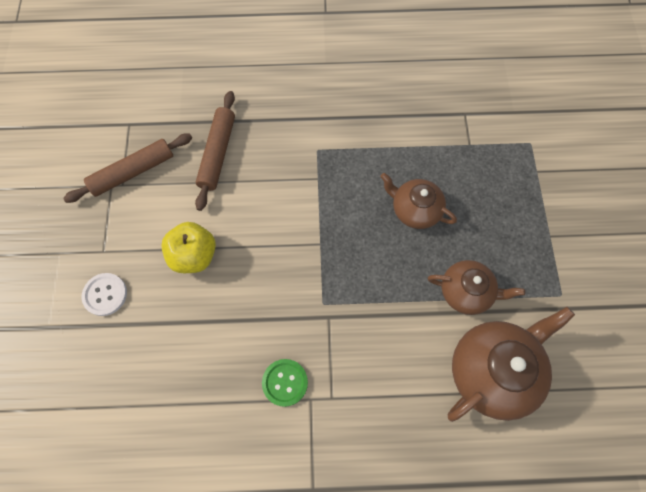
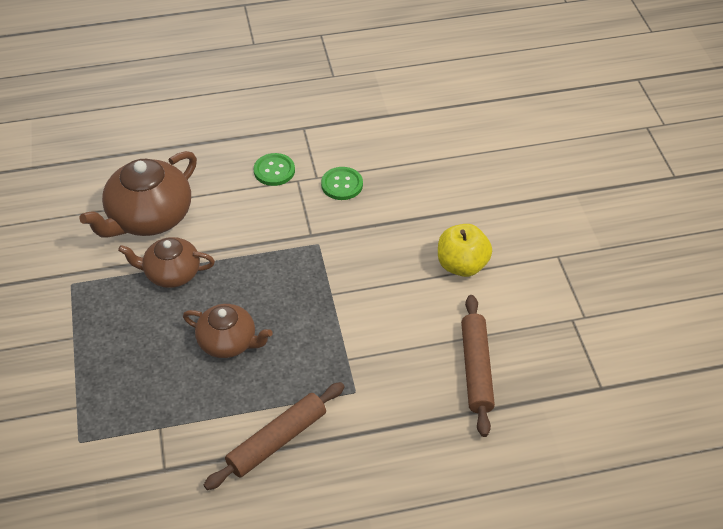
camera: 170 degrees right, 20 degrees down
(105, 294) = (535, 222): white button -> none
(133, 172) = (566, 334): brown rolling pin -> brown rolling pin (277, 440)
(355, 418) = (274, 170): none -> green button

